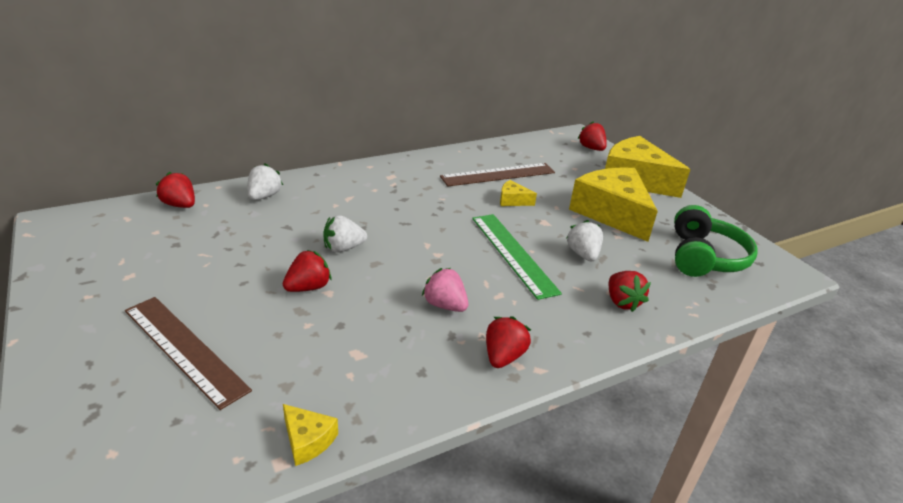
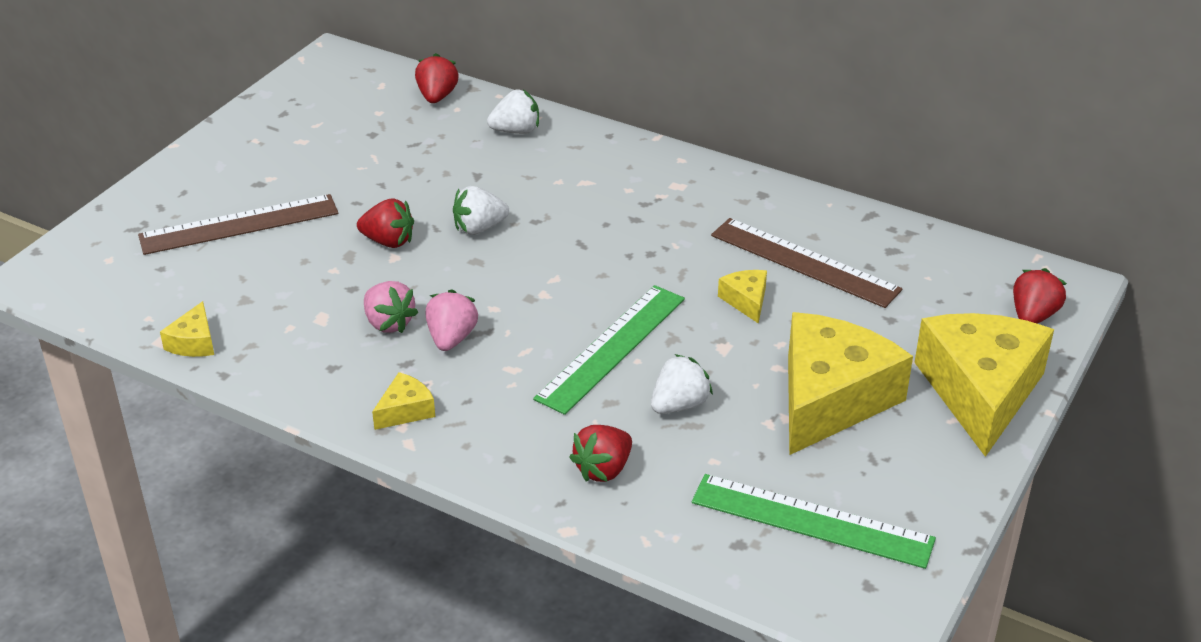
camera: 60 degrees right, 5 degrees up
(184, 349) = (239, 224): brown ruler -> brown ruler turned 60 degrees clockwise
(343, 248) = (479, 228): white strawberry -> white strawberry turned 60 degrees counterclockwise
(400, 324) = (388, 323): none -> pink strawberry
(503, 356) = (405, 410): red strawberry -> yellow cheese
(703, 257) = (812, 521): green headphones -> green ruler

